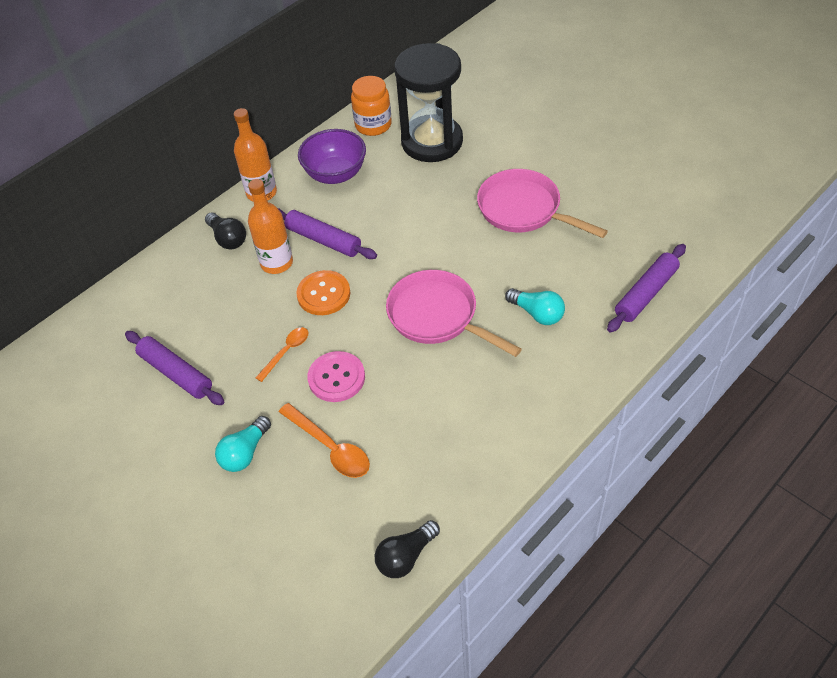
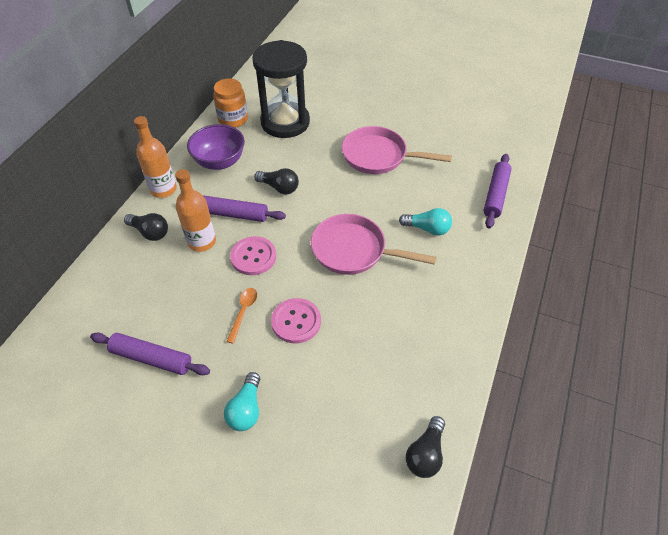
camera: 25 degrees left, 0 degrees up
(323, 294) = (253, 257): orange button -> pink button
(330, 447) = (318, 381): orange spoon -> none
(388, 221) = (279, 188): none -> black light bulb

